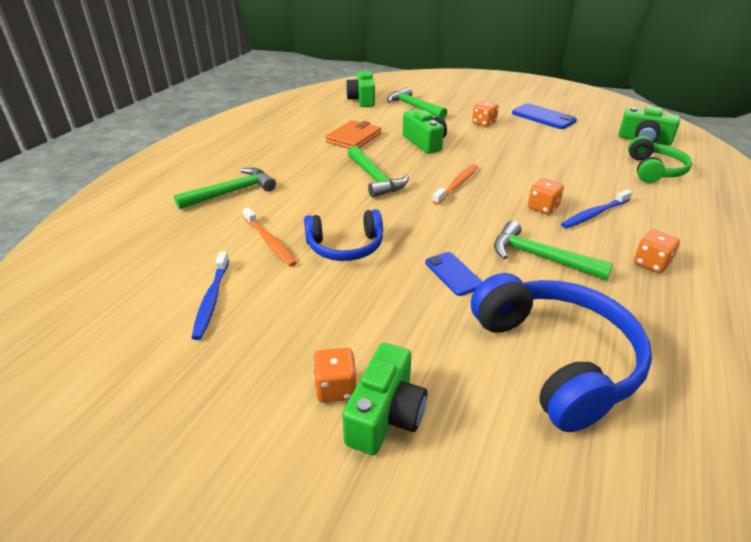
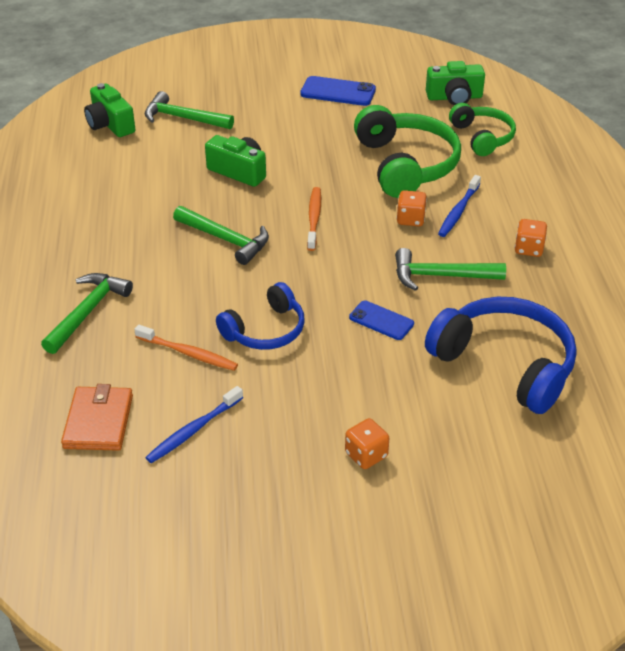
camera: 30 degrees left, 5 degrees up
(212, 299) = (193, 430): blue toothbrush -> blue toothbrush turned 75 degrees clockwise
(353, 138) = (154, 190): orange wallet -> orange wallet (99, 421)
(385, 415) = (417, 457): green camera -> none
(484, 123) = (281, 121): orange dice -> none
(567, 171) = (406, 165): none -> green headphones

